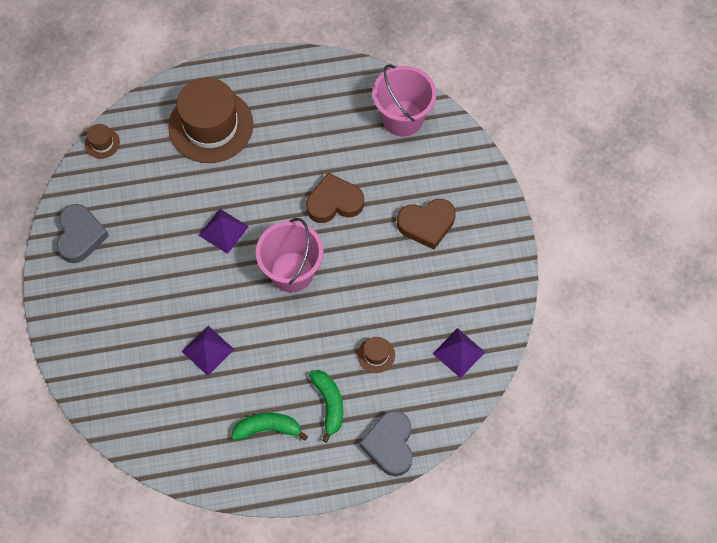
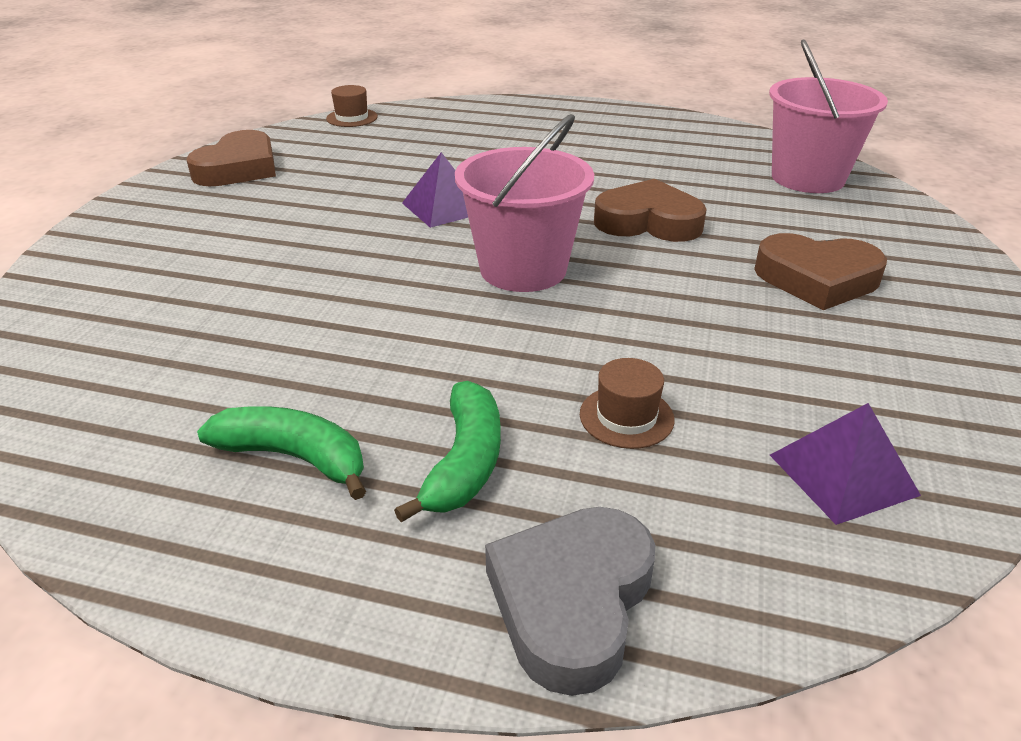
camera: 25 degrees right, 30 degrees down
(80, 236) = (239, 168): grey heart -> brown heart
(208, 350) = (292, 314): purple pyramid -> none
(211, 126) = (505, 132): brown hat -> none

